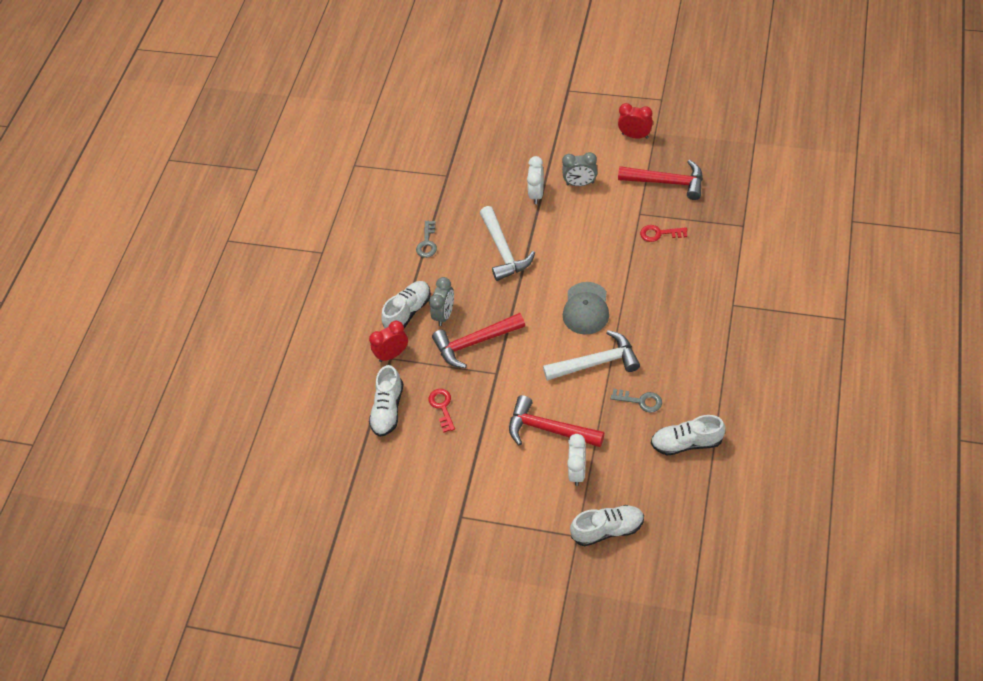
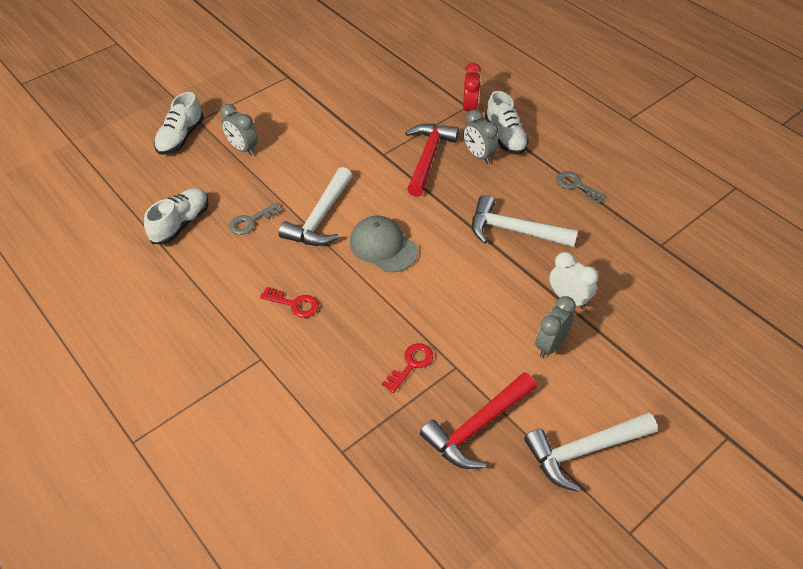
camera: 120 degrees right, 5 degrees down
(388, 409) = (419, 84): white shoe -> none
(442, 407) = (388, 110): red key -> red key (294, 304)
(548, 429) = (296, 154): red hammer -> none
(577, 471) = (243, 149): white clock -> grey clock
(635, 136) = (584, 451): red clock -> white hammer

